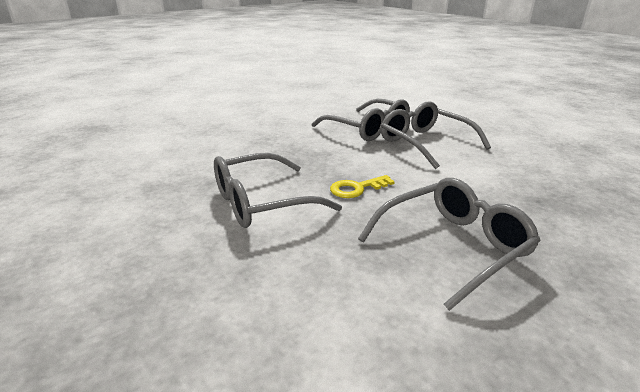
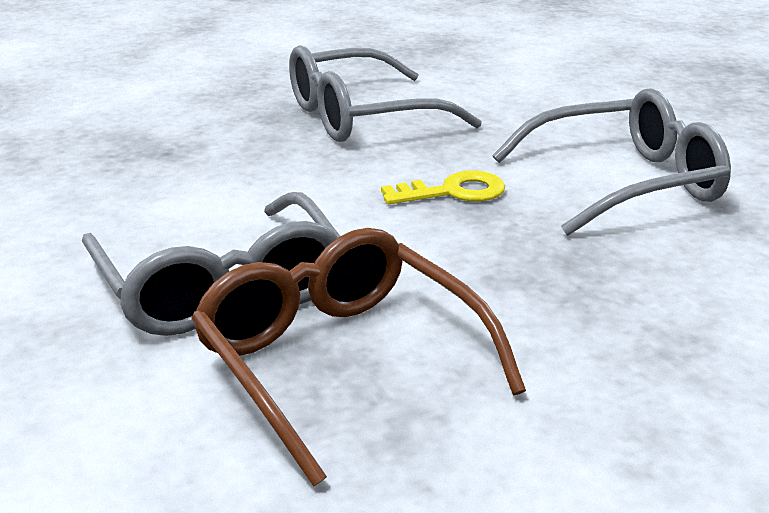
camera: 170 degrees left, 0 degrees up
(368, 129) = (340, 363): grey glasses -> brown glasses

